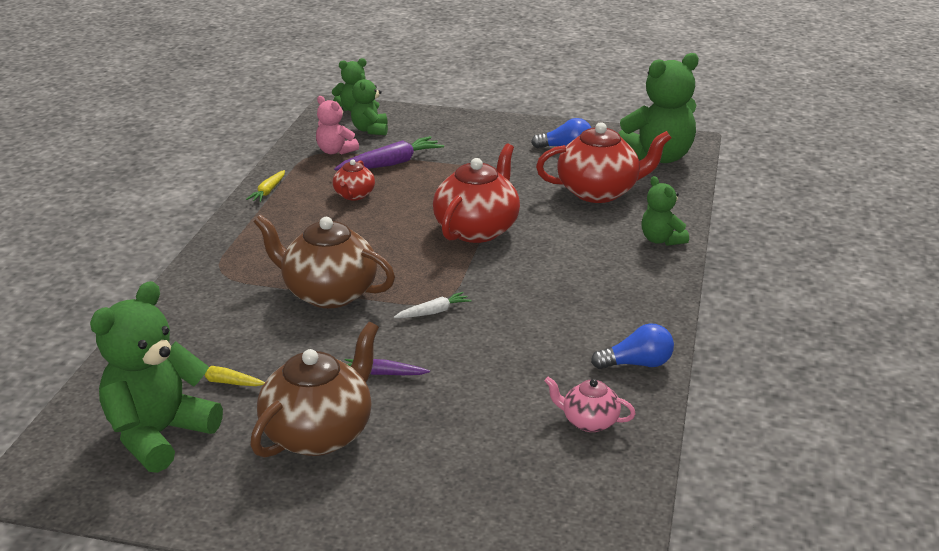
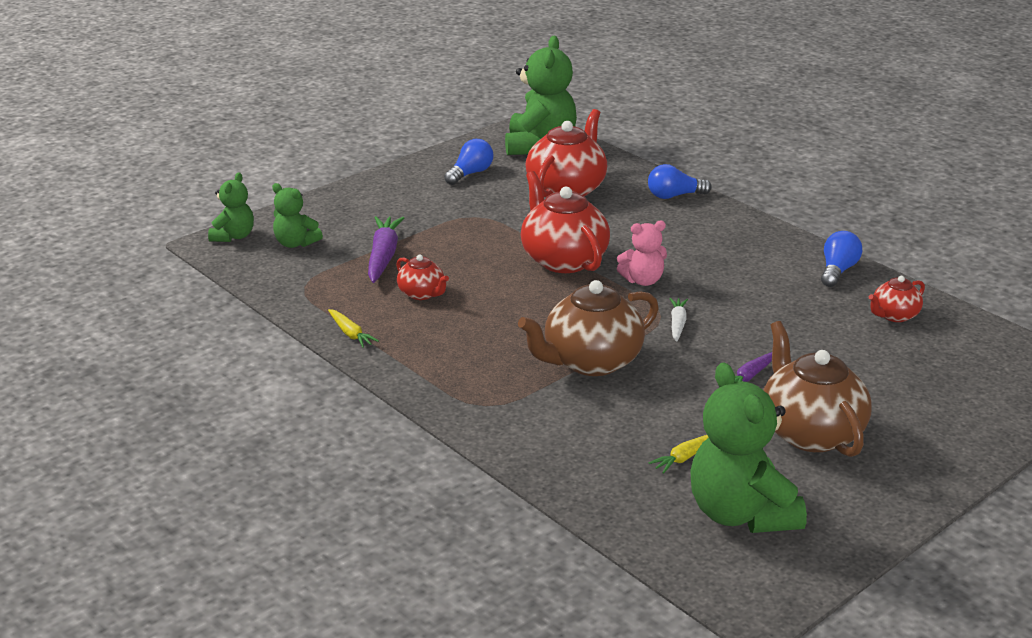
camera: 55 degrees left, 0 degrees up
(335, 151) = (314, 274): pink teddy bear -> pink teddy bear (643, 280)
(589, 422) = (894, 315): pink teapot -> red teapot
(661, 240) = (674, 196): green teddy bear -> blue light bulb

